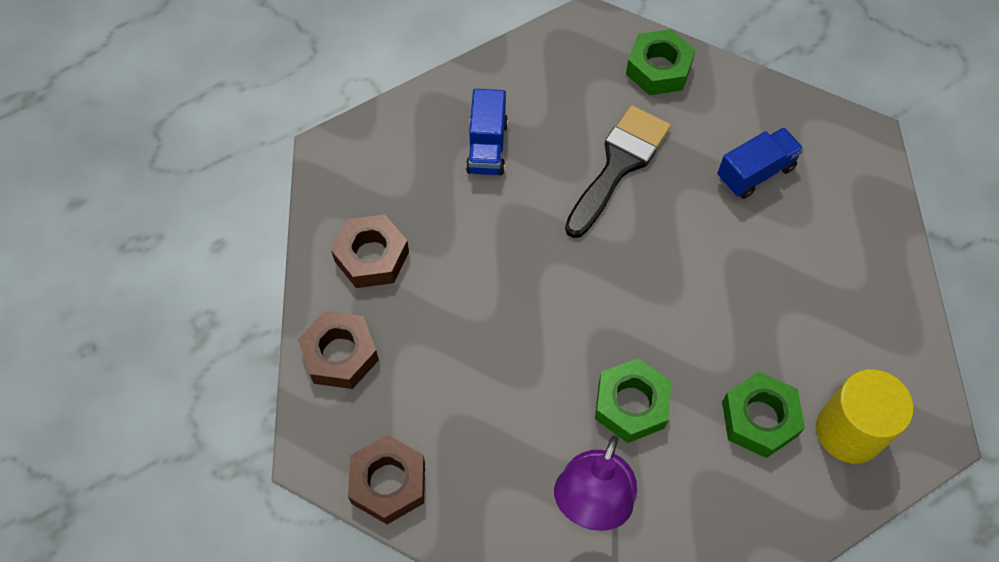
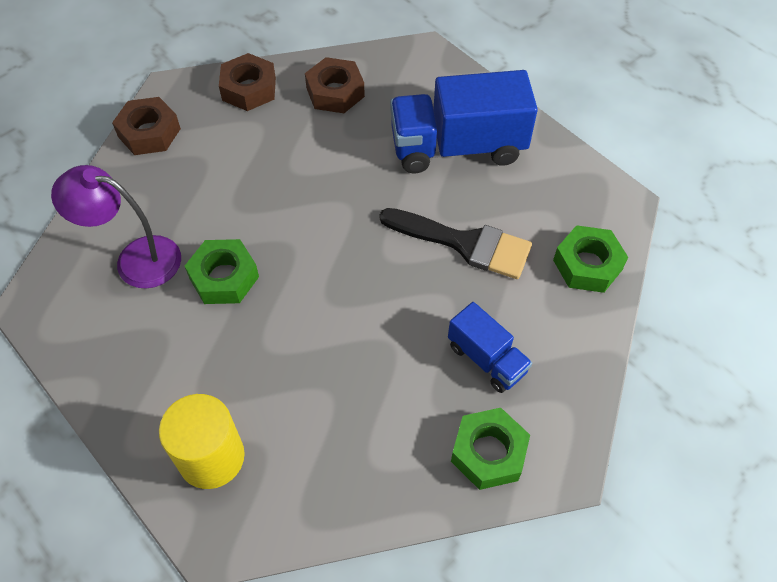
camera: 80 degrees right, 5 degrees down
(487, 147) = (457, 147): blue truck -> blue truck, size x1.88
(759, 418) = (218, 378): green nut -> green nut (488, 452)

